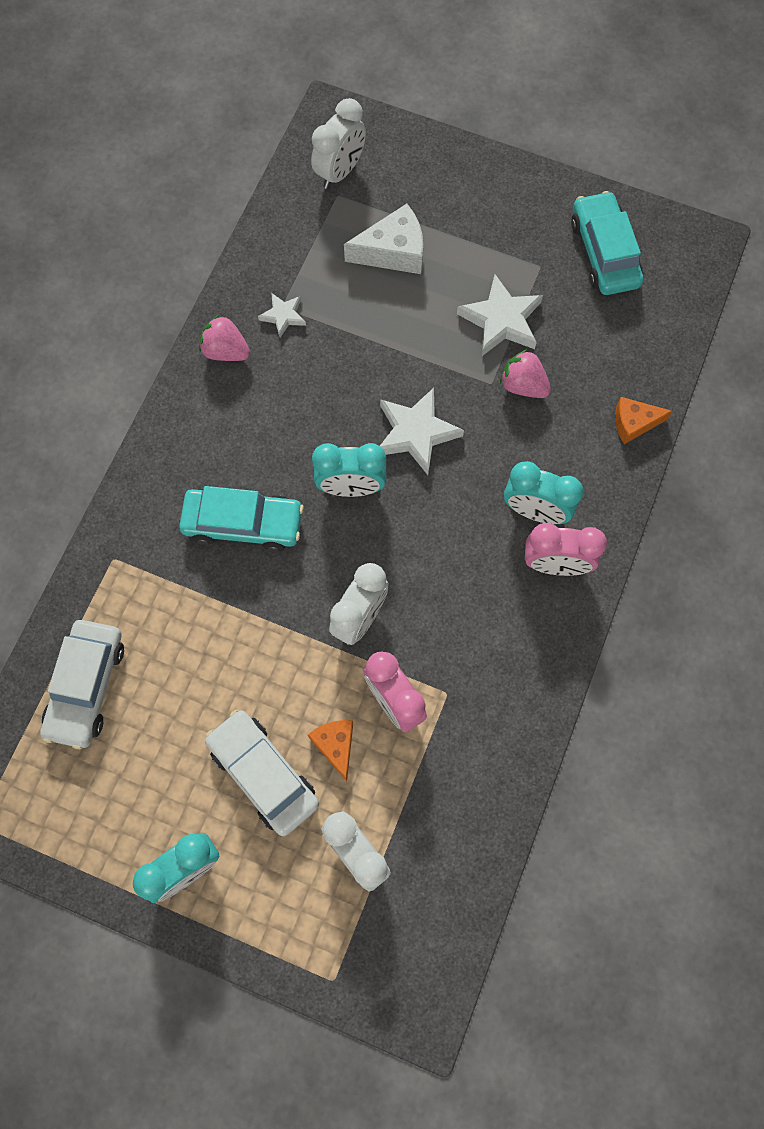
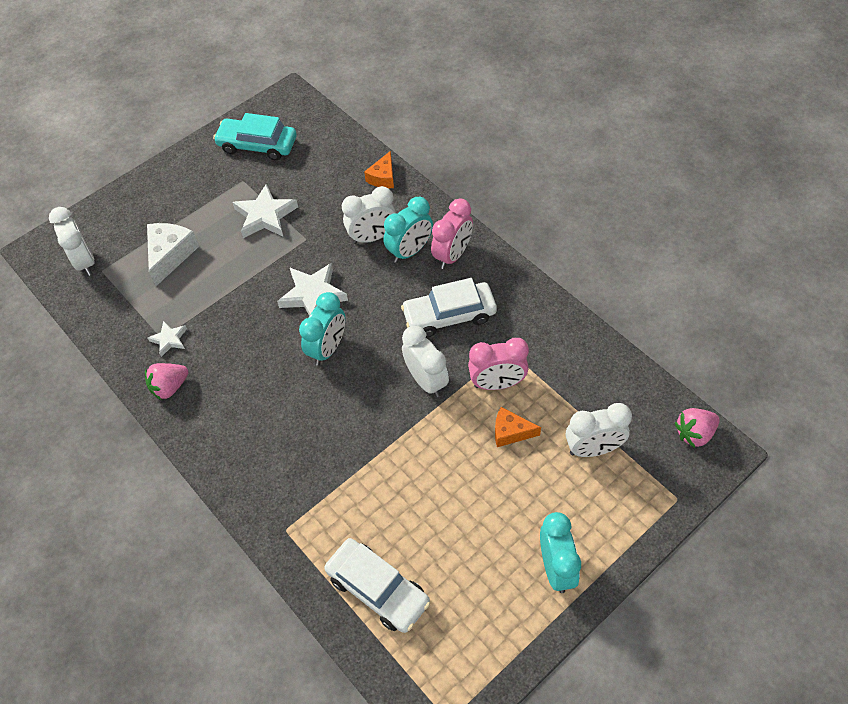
camera: 60 degrees left, 15 degrees down
(243, 523) = (312, 428): turquoise car -> none
(263, 774) = (509, 487): white car -> white car (449, 315)
(523, 385) = (319, 223): pink strawberry -> pink strawberry (694, 433)
(533, 457) = (372, 237): none -> white clock

